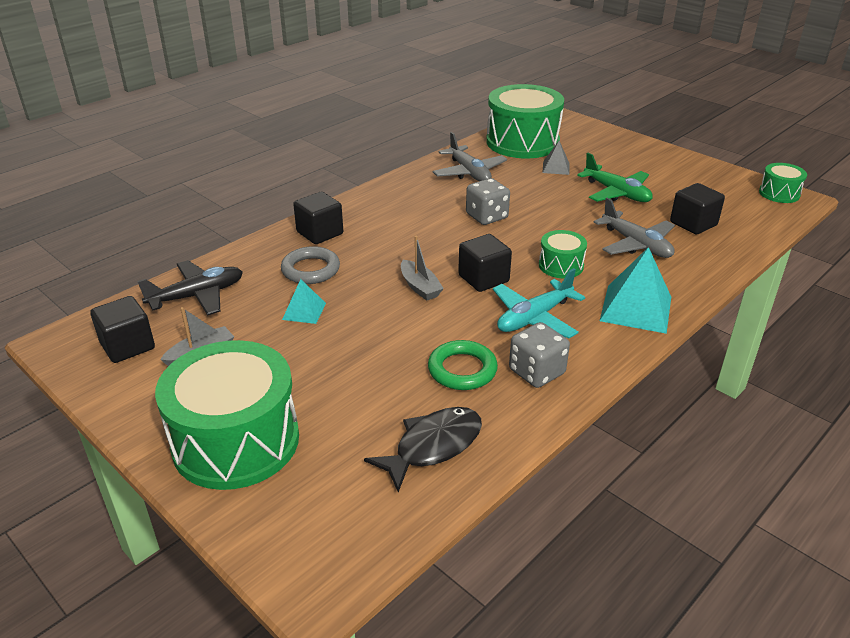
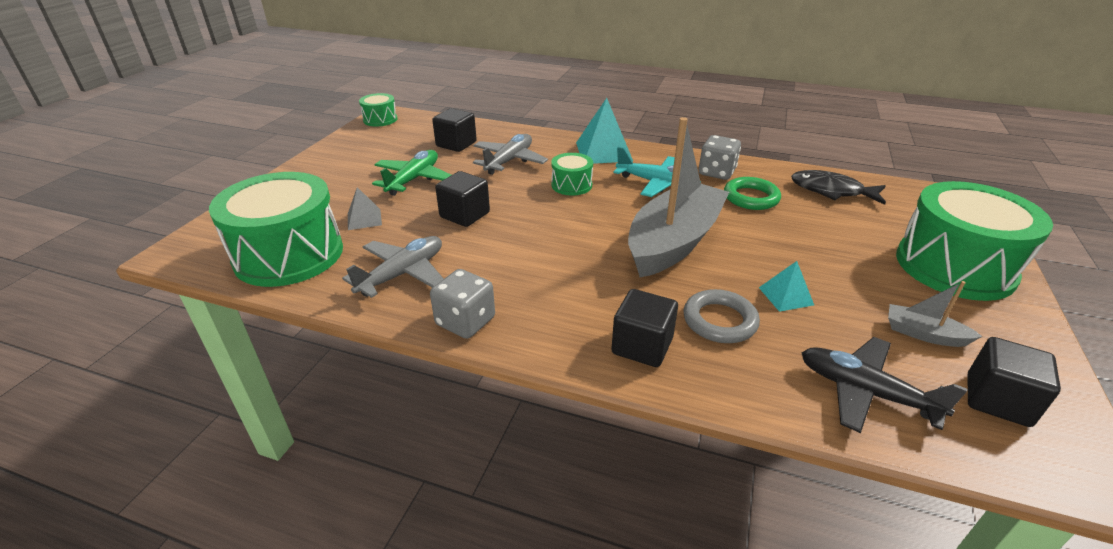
camera: 115 degrees left, 0 degrees up
(420, 287) = (673, 242): grey boat -> grey boat, size x2.38
(483, 279) = (627, 214): black cube -> black cube (465, 215)
(486, 216) = (510, 237): grey dice -> grey dice (465, 321)

